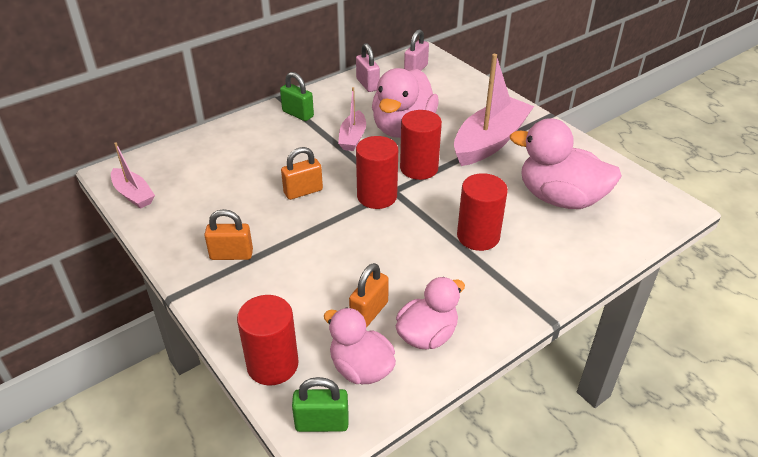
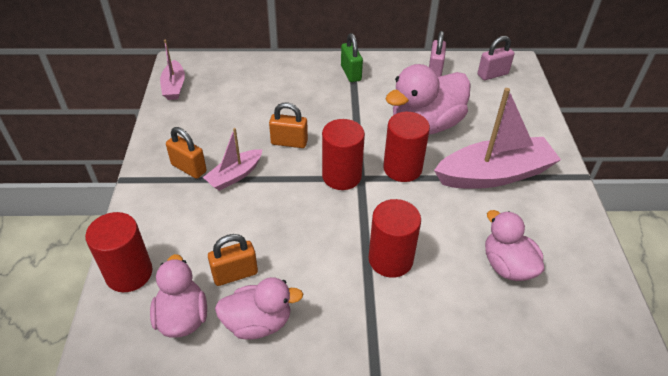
camera: 35 degrees right, 5 degrees up
(322, 423) = (113, 343): green padlock -> none
(352, 137) = (374, 114): pink boat -> pink boat (235, 175)
(560, 198) = (507, 265): pink duck -> pink duck, size x0.63

